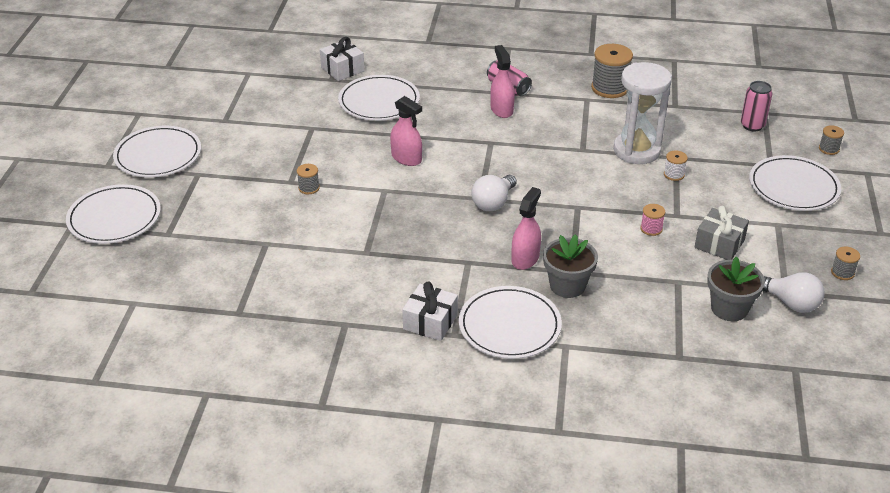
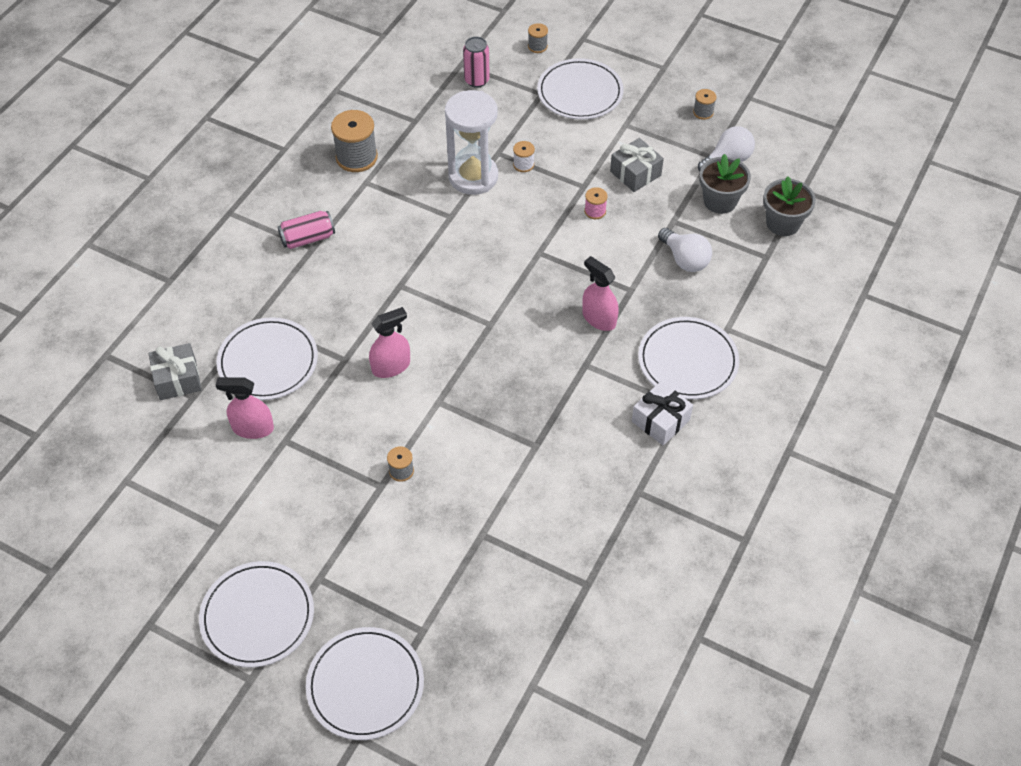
camera: 70 degrees left, 15 degrees up
(342, 69) = (178, 379): white gift -> grey gift
(493, 203) = (503, 315): white light bulb -> white light bulb (685, 259)
(501, 109) = (346, 257): pink spray bottle -> pink spray bottle (253, 428)
(567, 285) = (649, 300): grey flower pot -> grey flower pot (783, 223)

